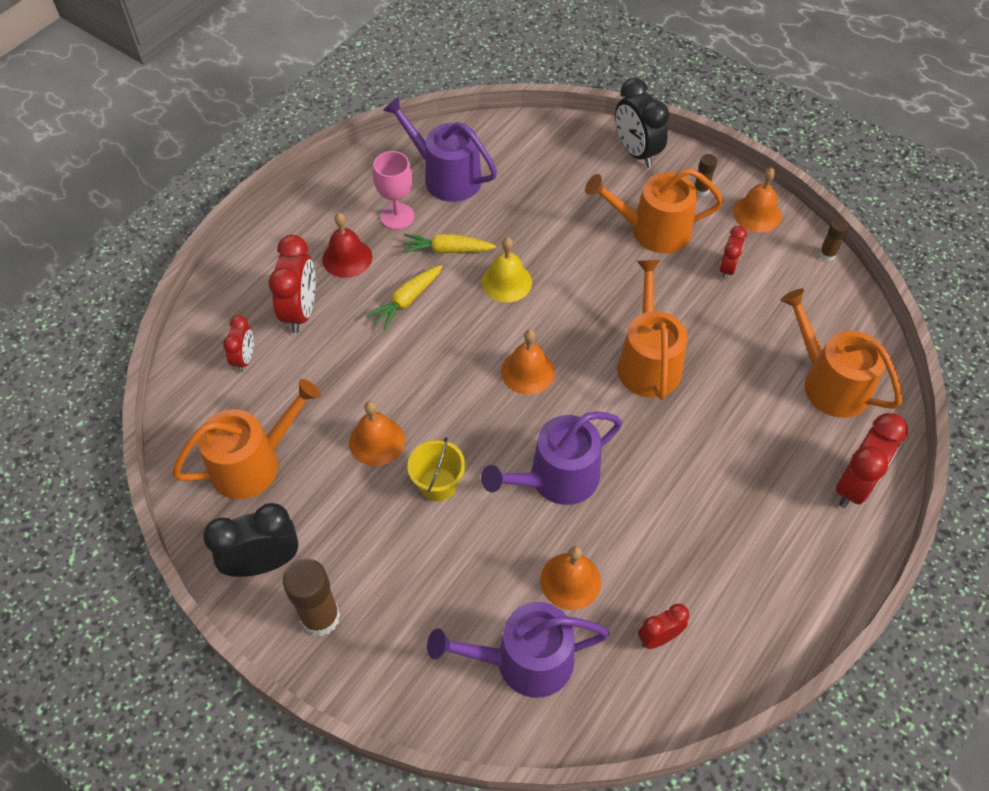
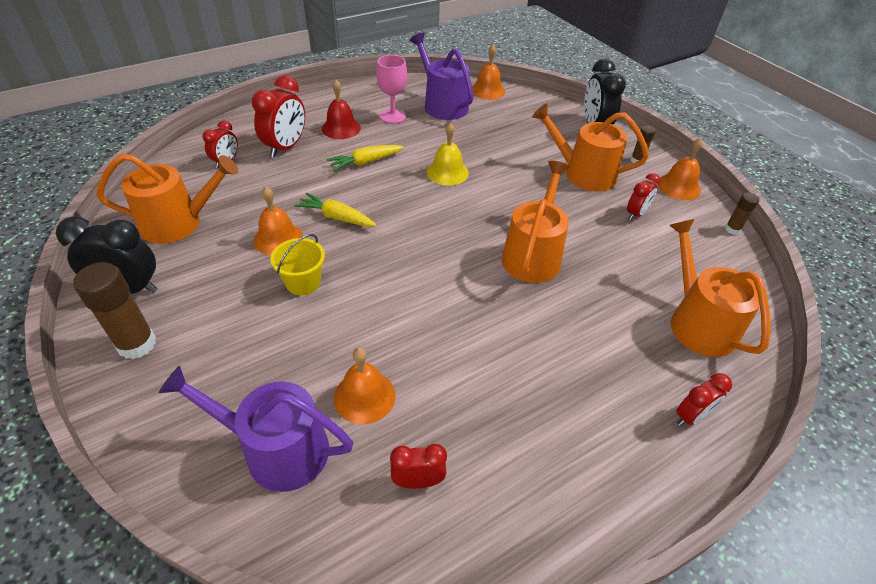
camera: 20 degrees right, 10 degrees down
(447, 250) = (415, 143): yellow carrot -> yellow carrot (336, 217)
(527, 372) = (427, 231): orange bell -> orange bell (487, 90)
(556, 478) = (403, 312): purple watering can -> none
(854, 485) = (691, 416): red clock -> red clock, size x0.58

